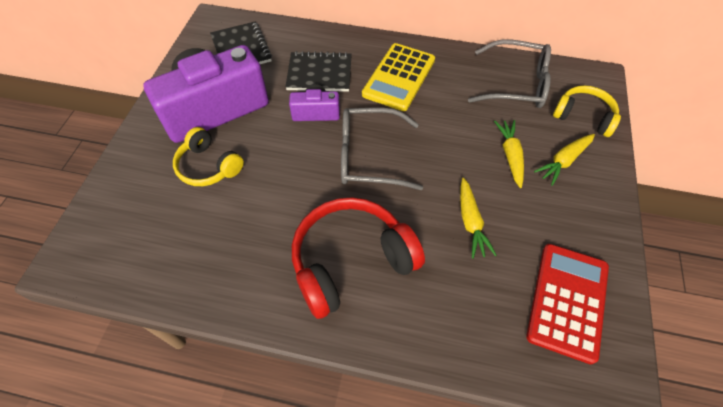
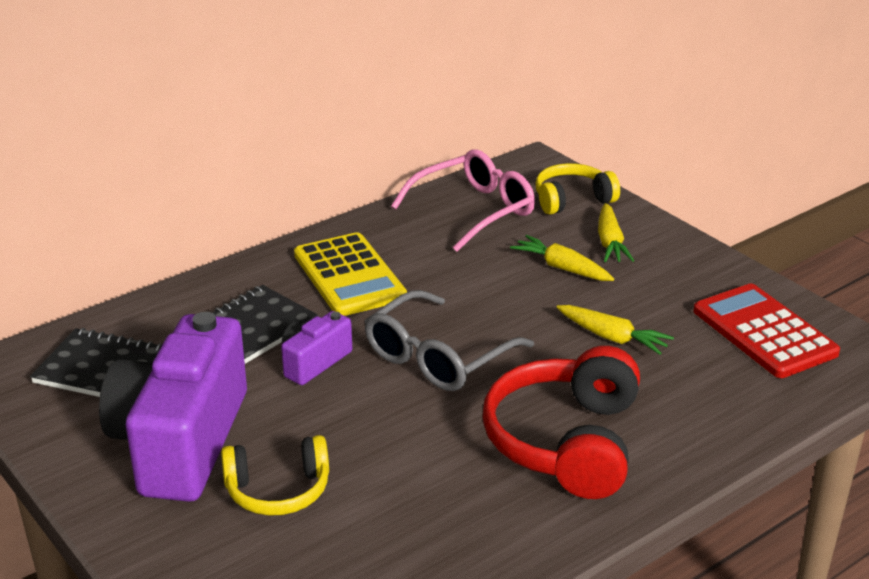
camera: 50 degrees left, 25 degrees down
(516, 84) = (474, 210): grey glasses -> pink glasses

